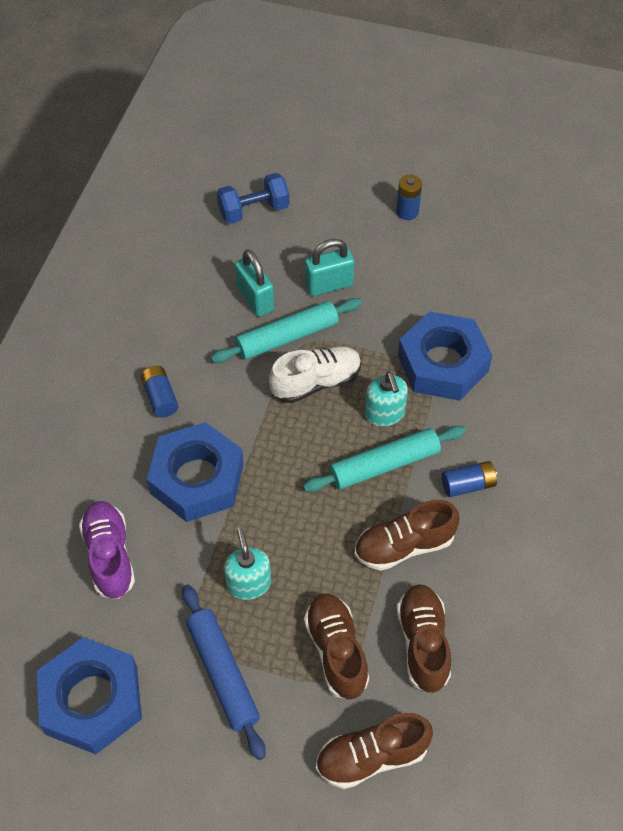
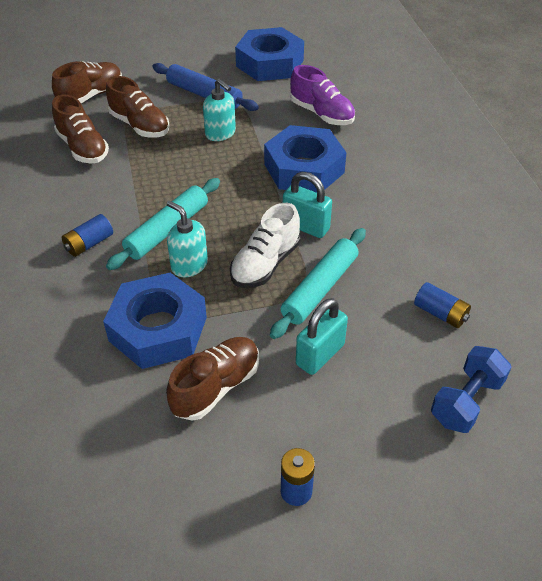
camera: 150 degrees right, 10 degrees down
(160, 397) = (380, 202): blue battery -> blue battery (440, 313)
(255, 299) = (378, 308): turquoise padlock -> turquoise padlock (306, 226)
(404, 545) = (123, 189): brown shoe -> brown shoe (216, 387)

